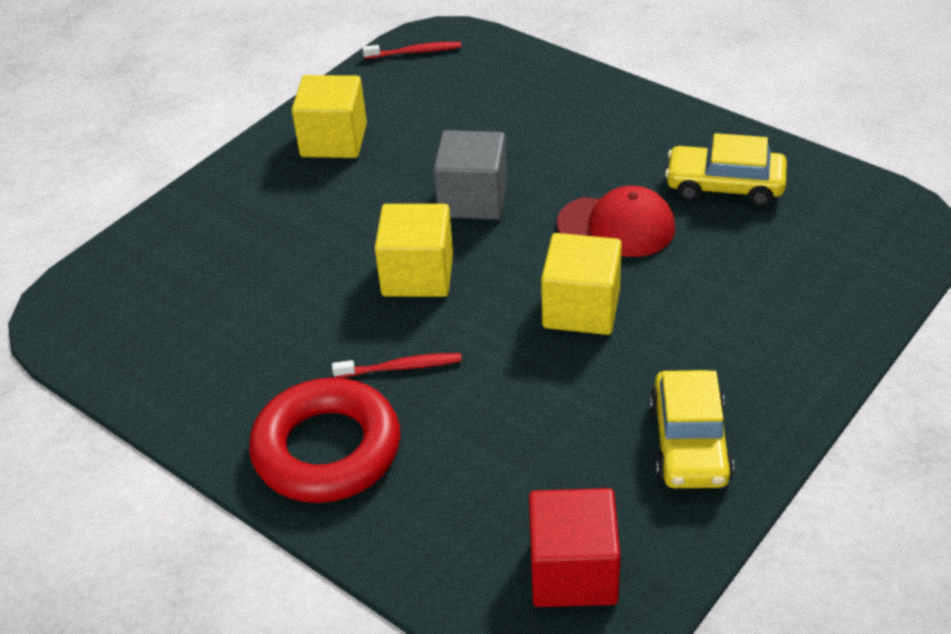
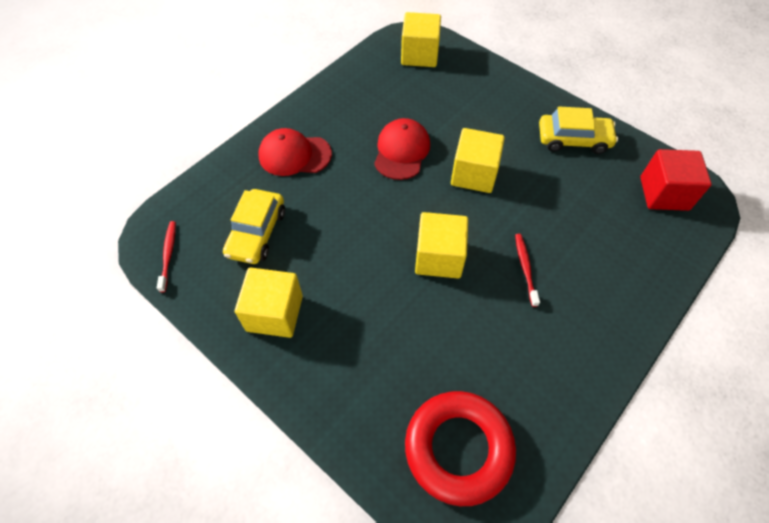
camera: 90 degrees left, 15 degrees up
(327, 449) = (598, 309): red ring -> red ring (458, 448)
(473, 199) = (364, 223): grey cube -> none
(589, 124) = (294, 155): none -> red cap
(724, 186) = (371, 99): yellow car -> yellow car (257, 233)
(859, 233) = (419, 55): none -> yellow cube

